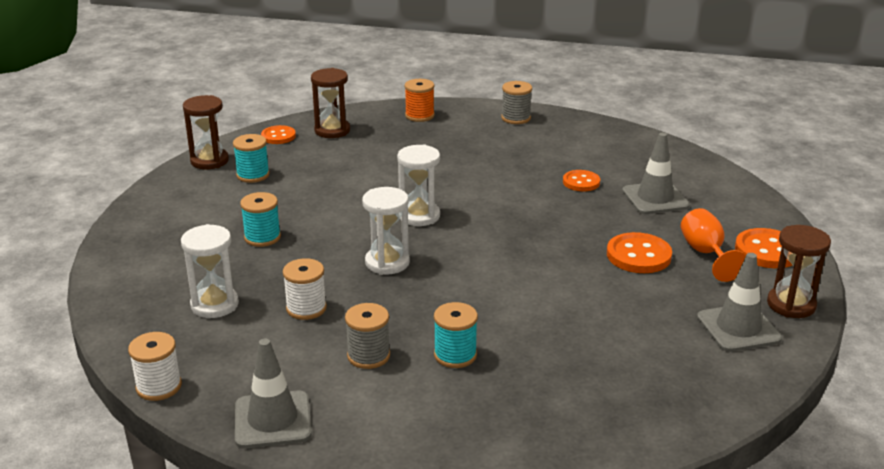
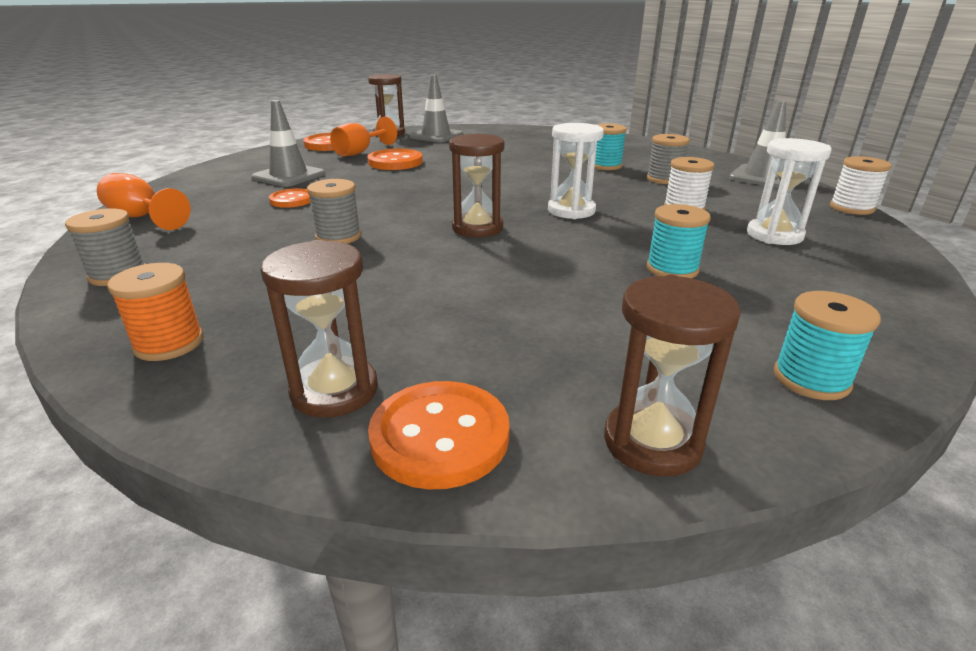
camera: 135 degrees left, 0 degrees up
(253, 175) = (597, 361): turquoise spool -> turquoise spool (811, 379)
(278, 136) = (440, 436): orange button -> orange button, size x1.53
(419, 216) = (477, 228): white hourglass -> brown hourglass
(480, 174) = (338, 237): none -> grey spool
(611, 136) = (142, 217): none -> orange goblet

